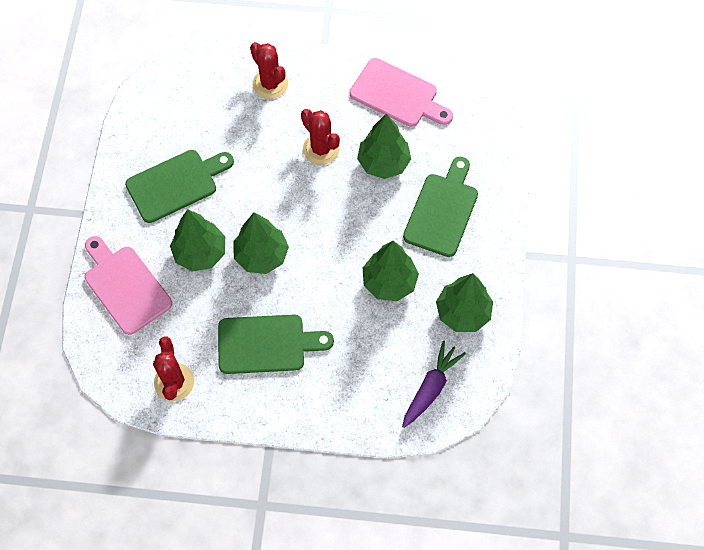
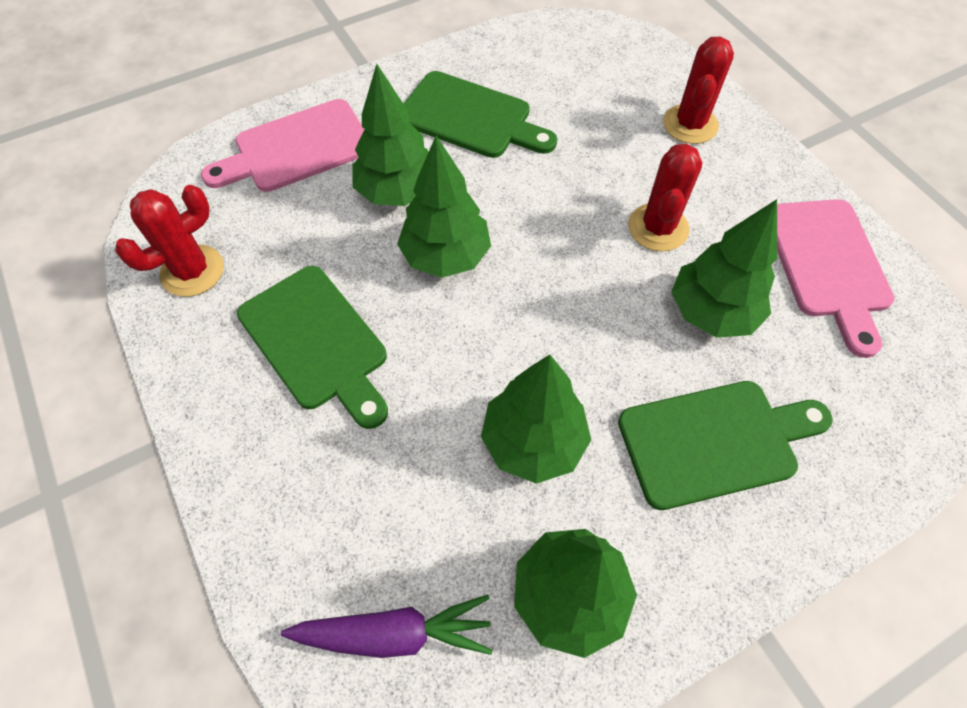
camera: 55 degrees right, 5 degrees down
(125, 286) = (296, 149): pink cutting board -> pink cutting board turned 135 degrees counterclockwise

